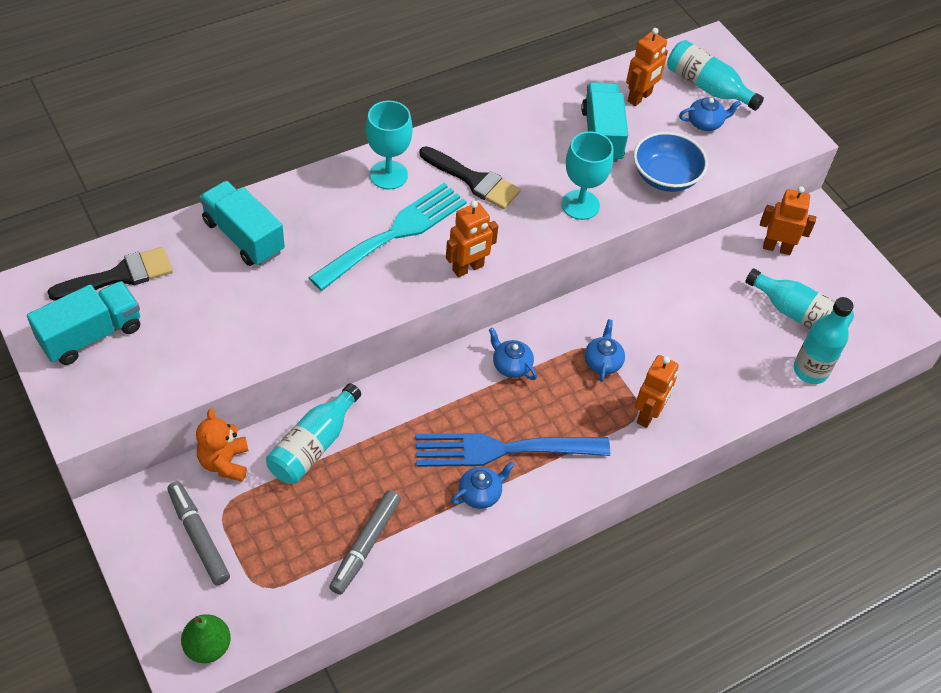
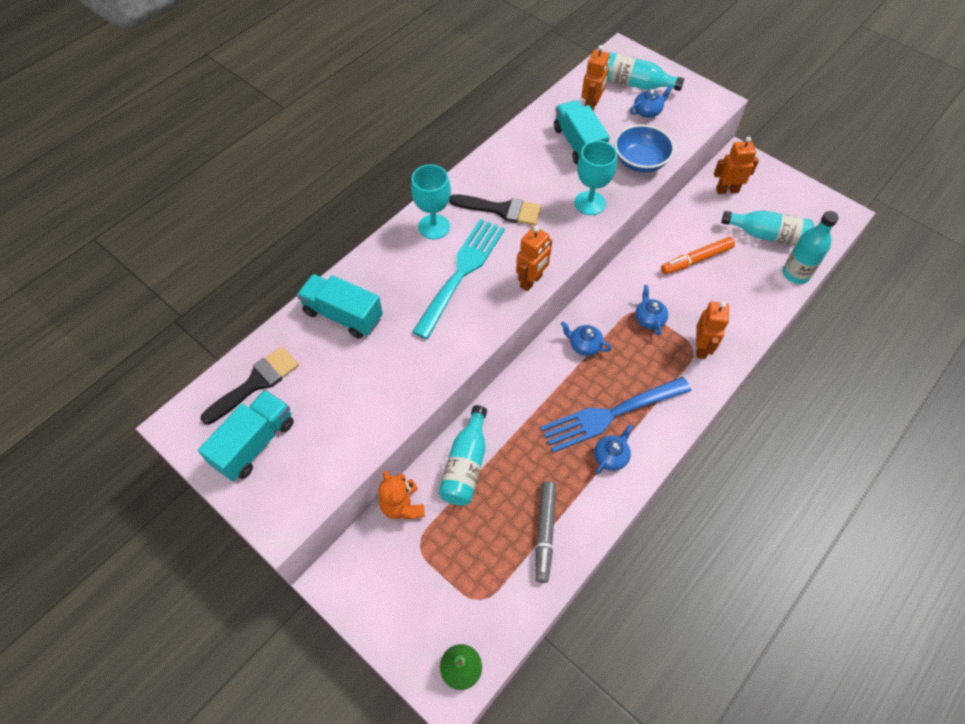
camera: 15 degrees left, 5 degrees up
(198, 536) = (410, 577): grey marker -> none
(695, 315) = (696, 260): none -> orange marker

